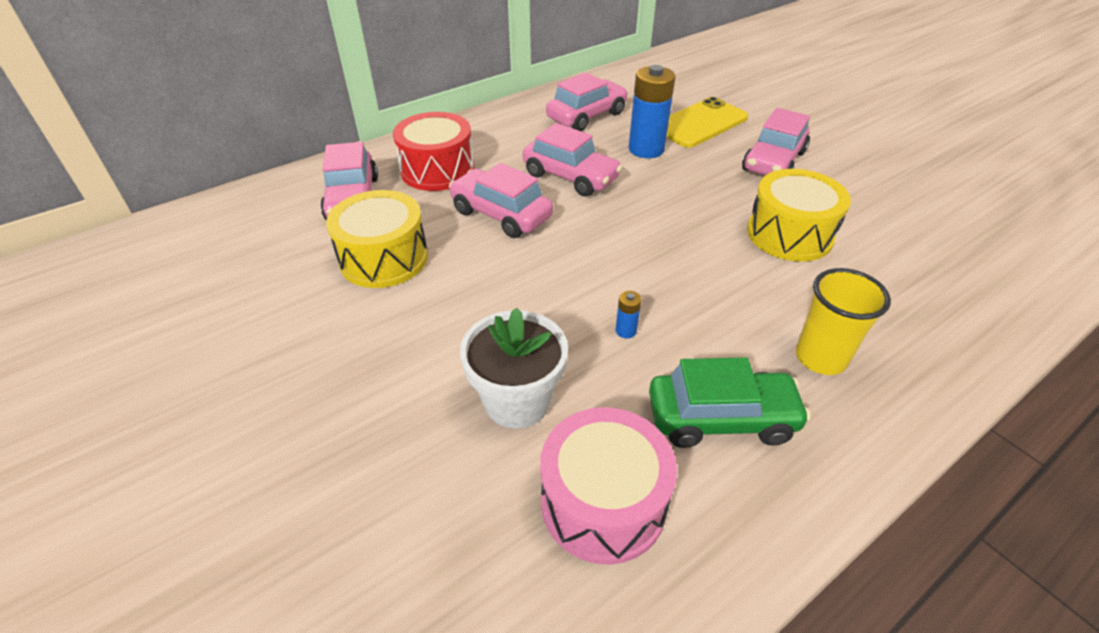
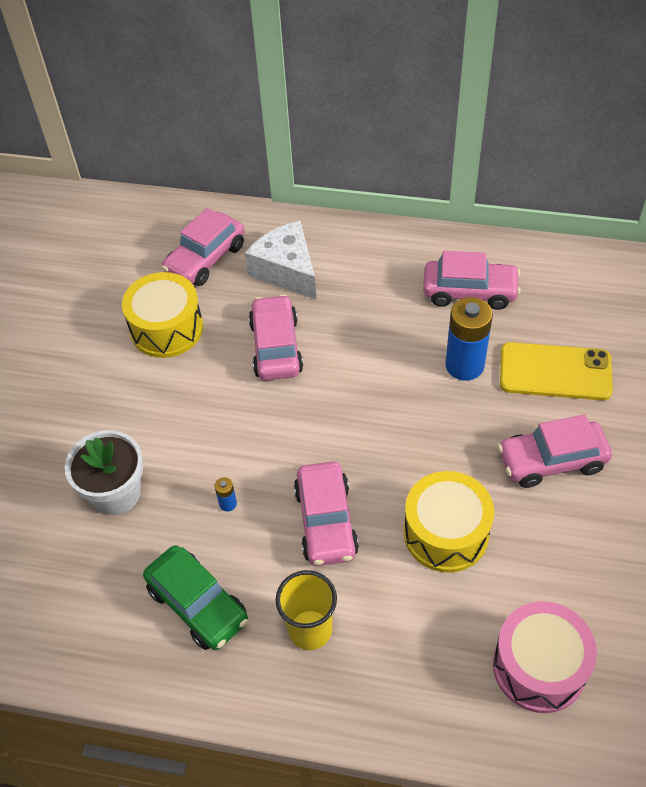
camera: 50 degrees right, 10 degrees up
(437, 170) = (287, 270): red drum -> white cheese
(570, 177) = (367, 348): pink car -> pink car (326, 521)
(603, 502) = (83, 586): pink drum -> pink drum (539, 666)

